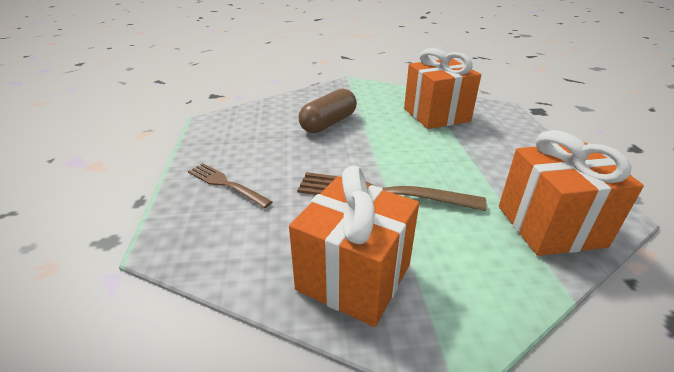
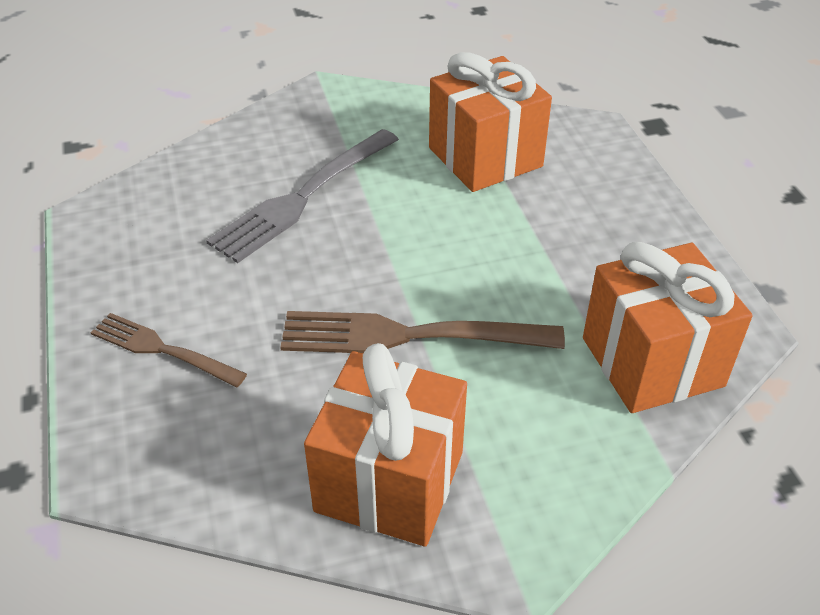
camera: 10 degrees left, 10 degrees up
(328, 123) = (303, 197): brown capsule -> grey fork

